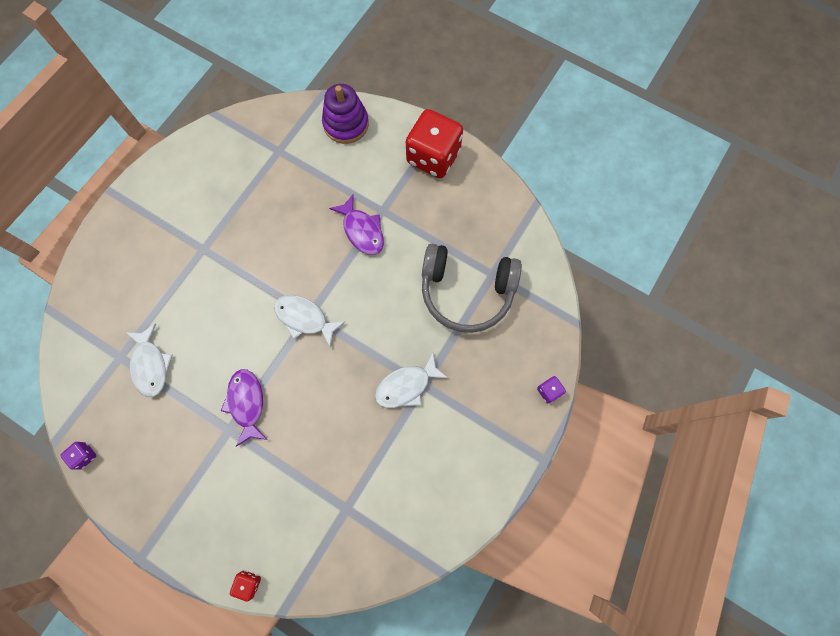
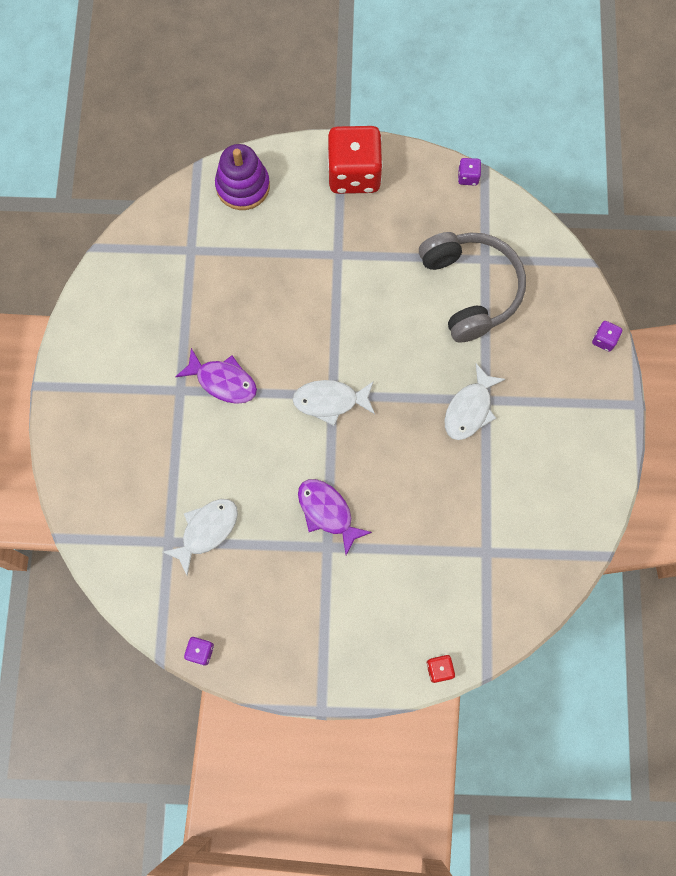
camera: 30 degrees left, 0 degrees up
(151, 365) = (206, 531): white fish -> white fish turned 90 degrees counterclockwise
(362, 230) = (330, 285): purple fish -> purple fish (223, 381)
(466, 291) = (470, 289): grey headphones -> grey headphones turned 90 degrees counterclockwise
(519, 204) = (468, 177): none -> purple dice

